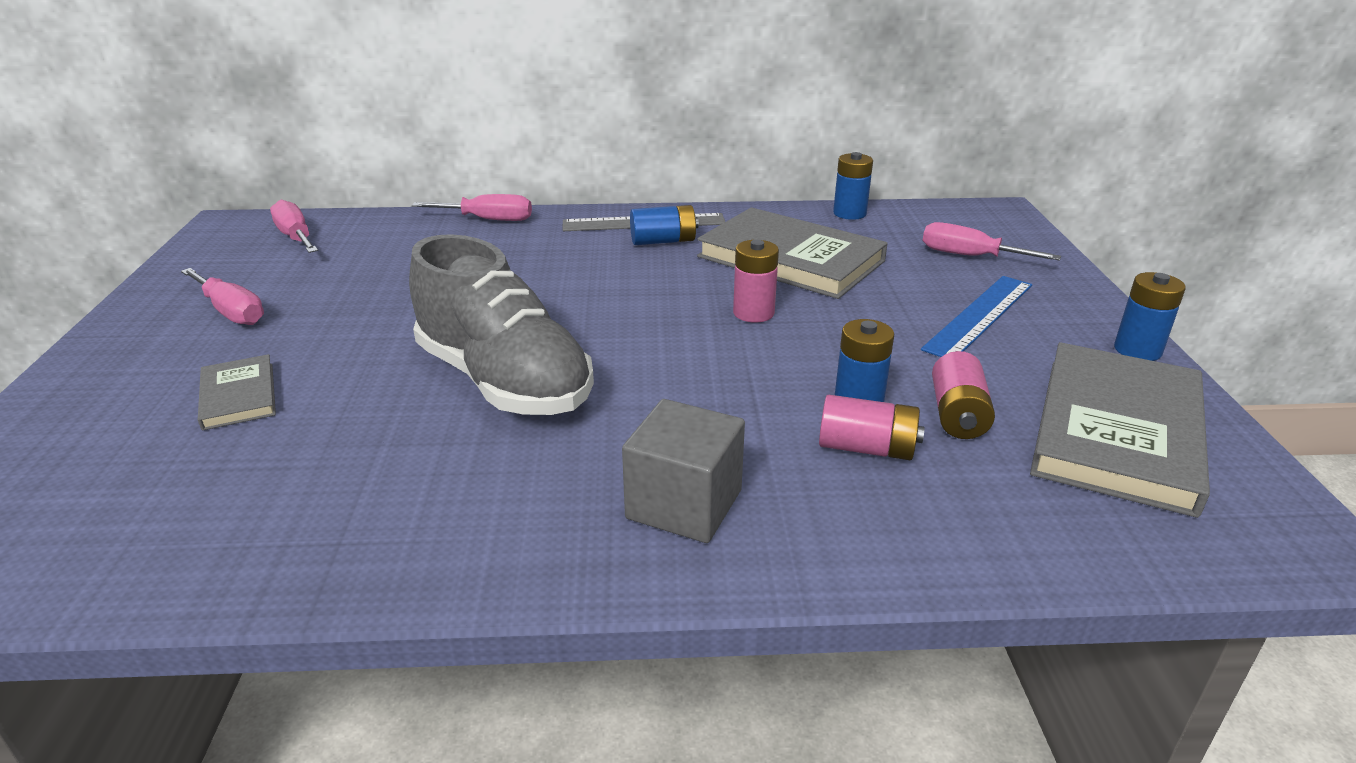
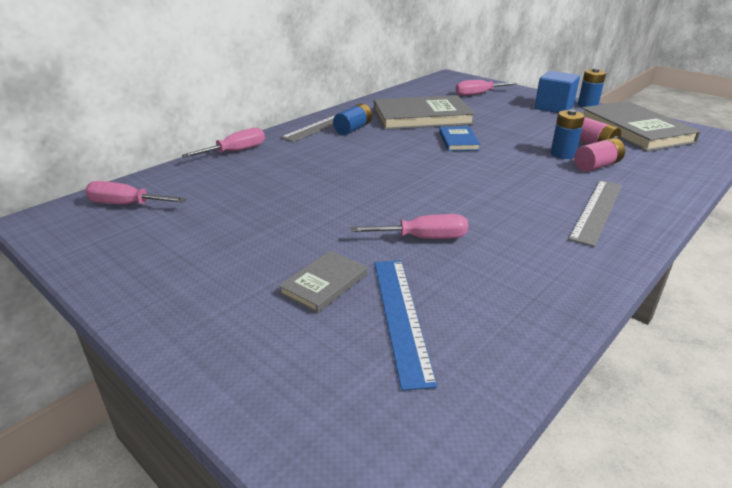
camera: 45 degrees left, 0 degrees up
(231, 311) = (197, 255): pink screwdriver -> pink screwdriver (423, 238)
(239, 396) = (324, 284): grey book -> grey book turned 75 degrees counterclockwise
(504, 381) = (433, 209): grey shoe -> none
(684, 504) = (597, 210): grey cube -> grey ruler
(753, 313) = (458, 141): pink battery -> blue book
(849, 213) = (401, 93): blue battery -> none
(980, 316) = (527, 112): blue ruler -> blue ruler (401, 316)
(1055, 327) = (554, 107): none -> blue cube

